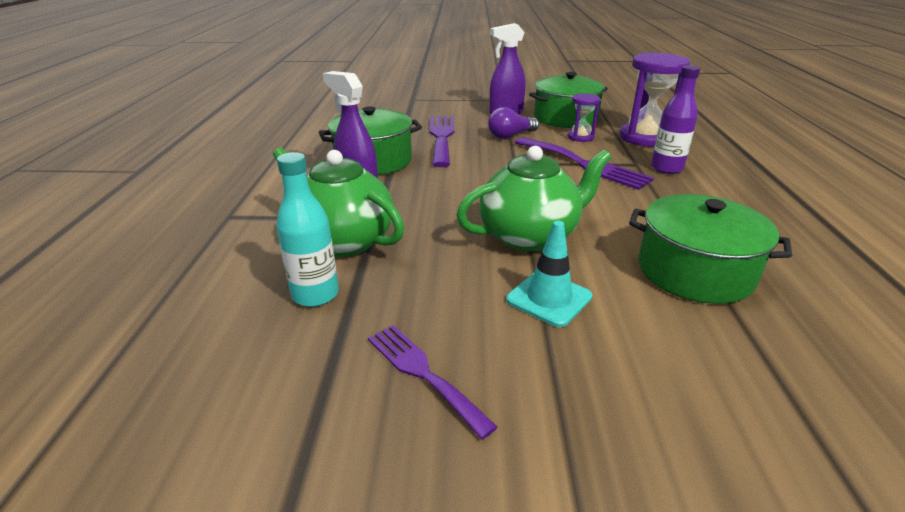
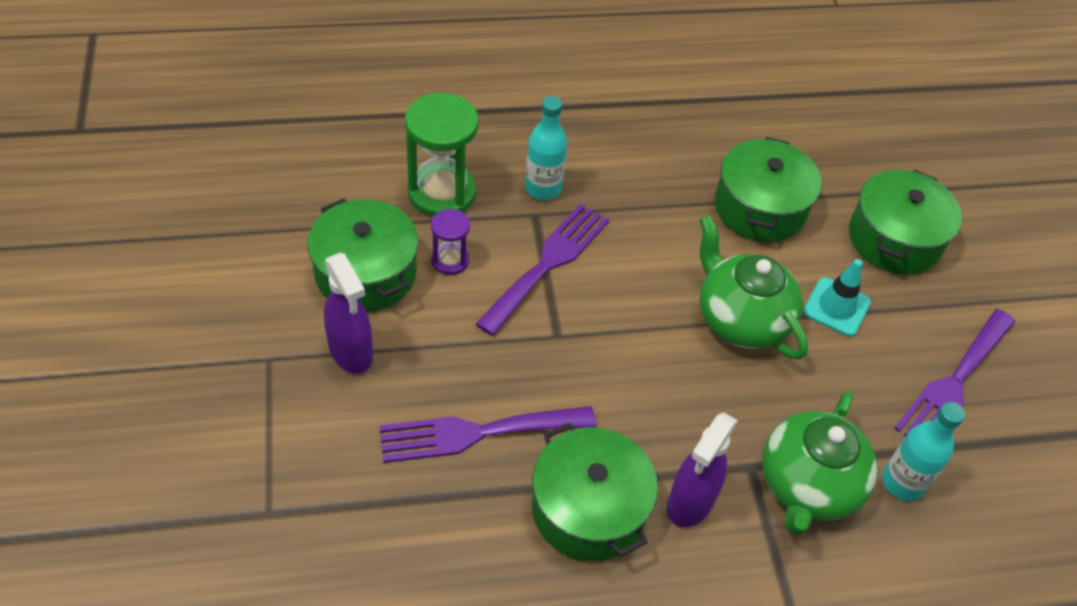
camera: 105 degrees left, 20 degrees up
(423, 373) = (954, 383): purple fork -> purple fork, size x1.58
(510, 135) = (456, 343): purple light bulb -> none
(644, 138) = (442, 193): purple hourglass -> green hourglass
(666, 168) = (543, 188): purple bottle -> turquoise bottle
(684, 381) = (894, 239): none -> green pot

